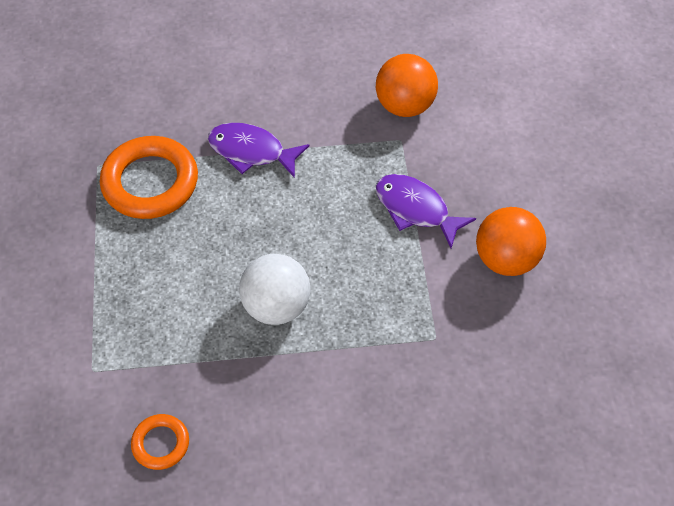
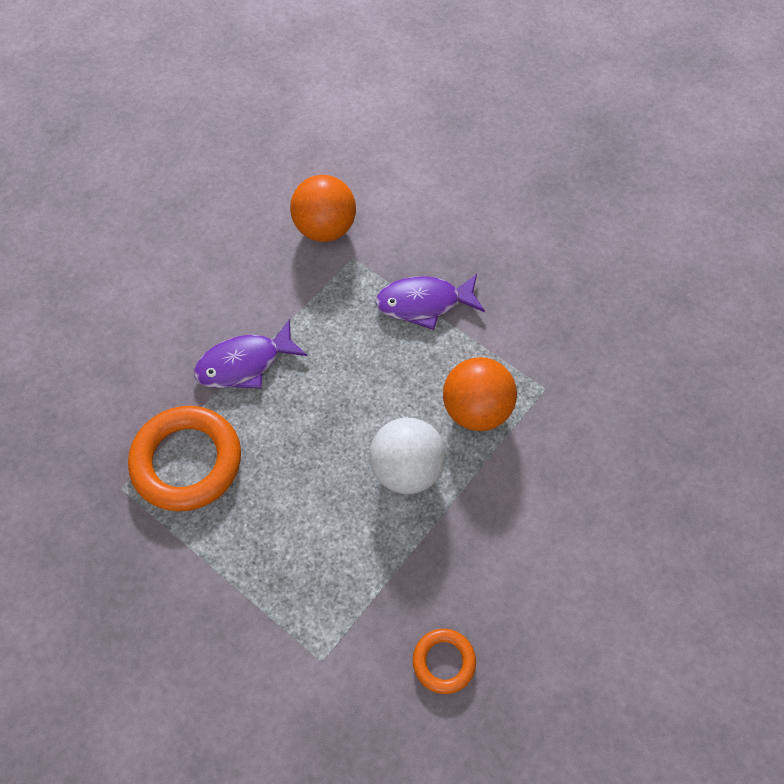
camera: 45 degrees left, 5 degrees up
(506, 259) = (526, 287): orange ball -> orange ball (476, 410)

